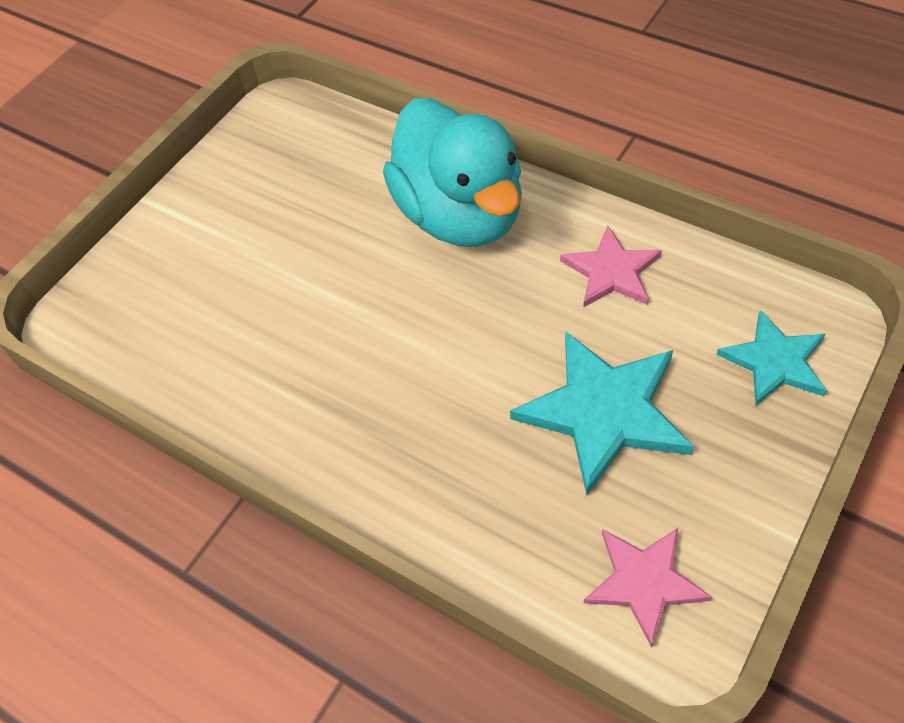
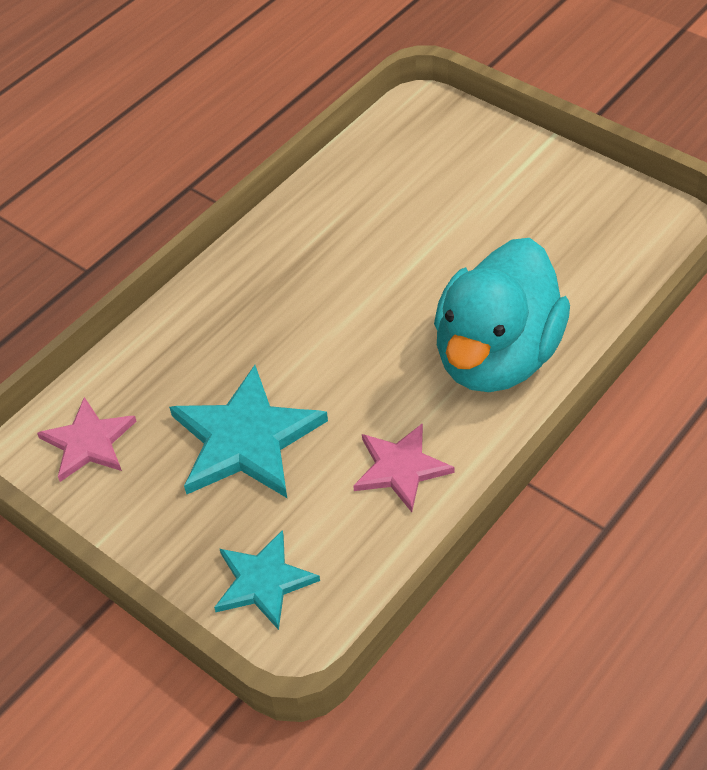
camera: 95 degrees right, 5 degrees down
(460, 215) = (497, 356): turquoise duck -> turquoise duck turned 45 degrees counterclockwise

